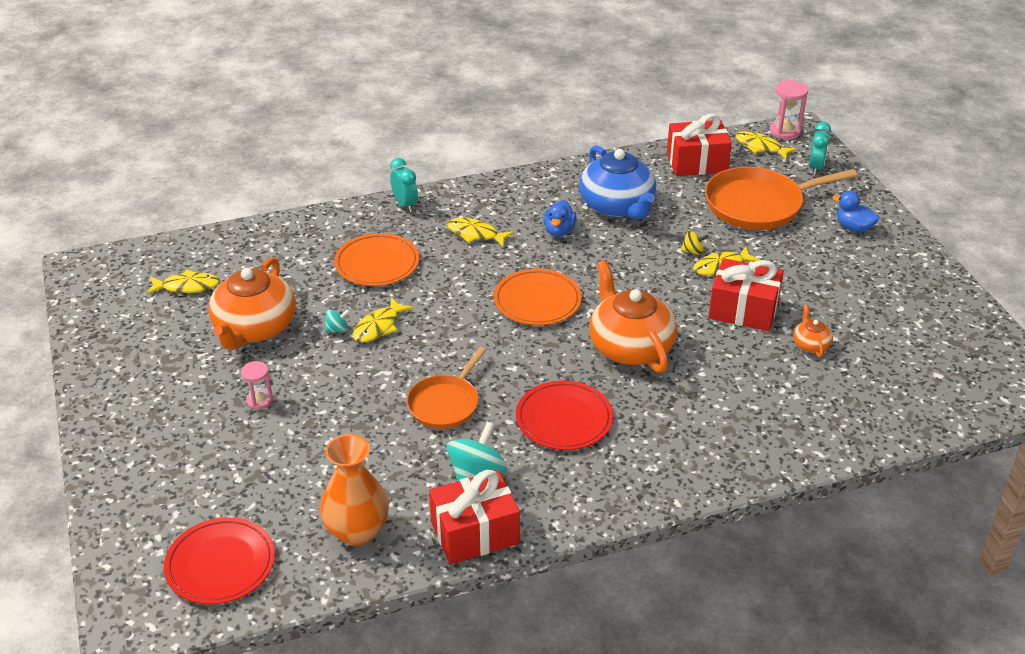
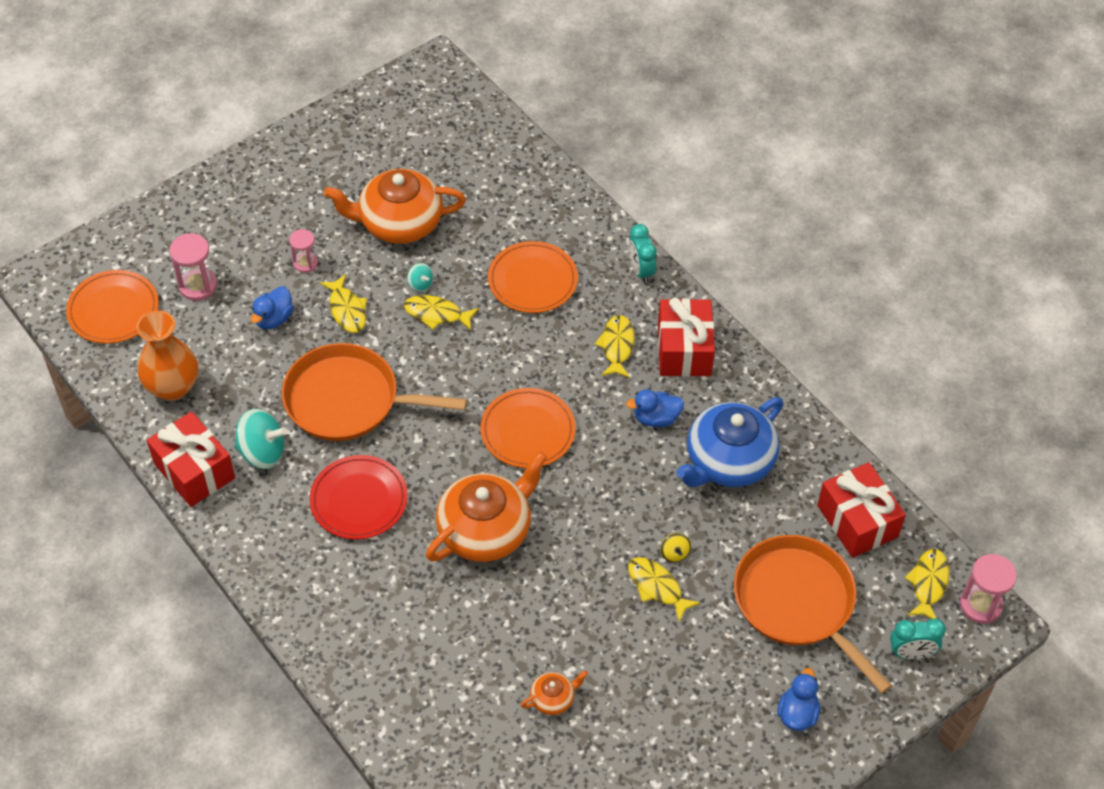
camera: 70 degrees right, 15 degrees up
(187, 286) = (438, 151): yellow fish -> yellow fish (347, 310)
(220, 564) = (113, 310): red plate -> orange plate
(234, 487) = (198, 286): none -> pink hourglass
(315, 437) = (274, 319): none -> blue duck
(405, 205) = (640, 270): turquoise clock -> turquoise clock turned 120 degrees clockwise
(445, 404) = (348, 400): orange pan -> orange pan, size x1.63
(743, 310) = (587, 623): red gift -> red gift (684, 350)

